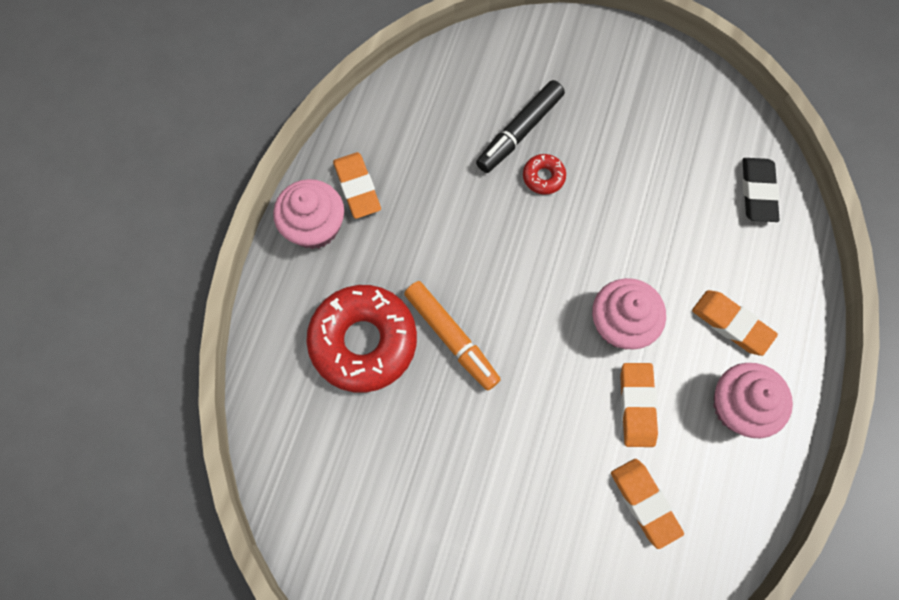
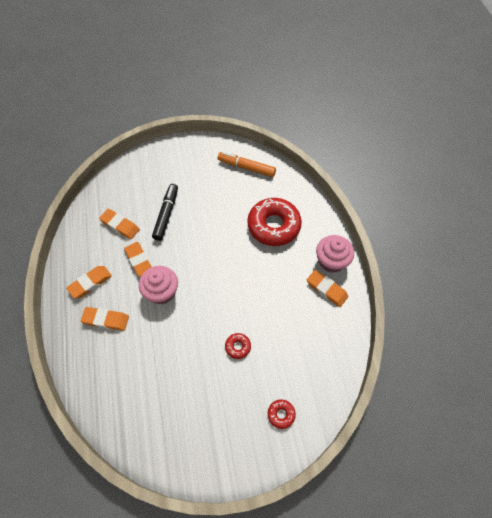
camera: 150 degrees right, 10 degrees down
(451, 338) = (237, 246): orange marker -> orange marker (246, 167)
(519, 132) = (265, 366): black marker -> black marker (166, 214)
(534, 68) = (281, 414): none -> red donut
(738, 406) = (90, 283): pink cupcake -> orange eraser
(757, 192) = (114, 404): black eraser -> none

